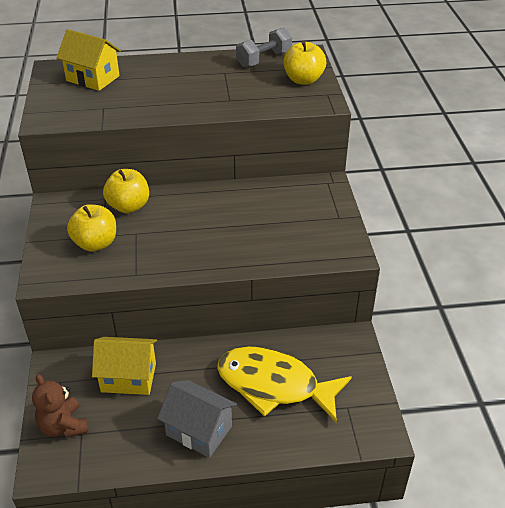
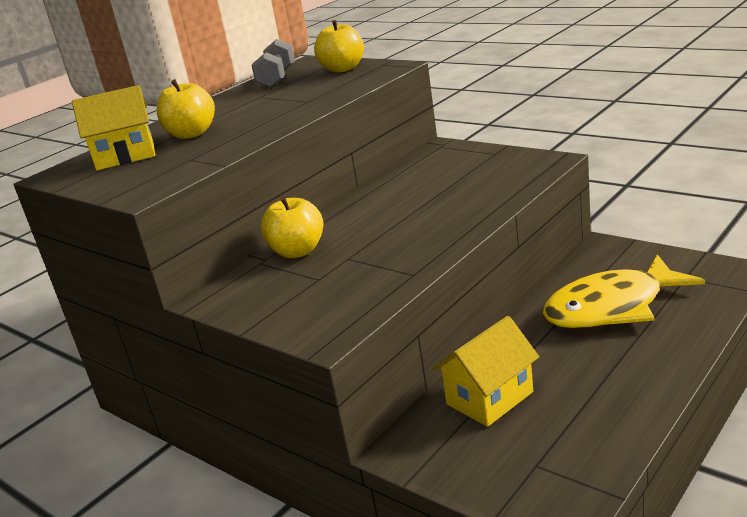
camera: 40 degrees left, 15 degrees down
(63, 426) = (507, 476): brown teddy bear -> none
(95, 243) = (323, 286): yellow apple -> yellow apple (191, 134)
(199, 430) = (623, 374): grey house -> none

